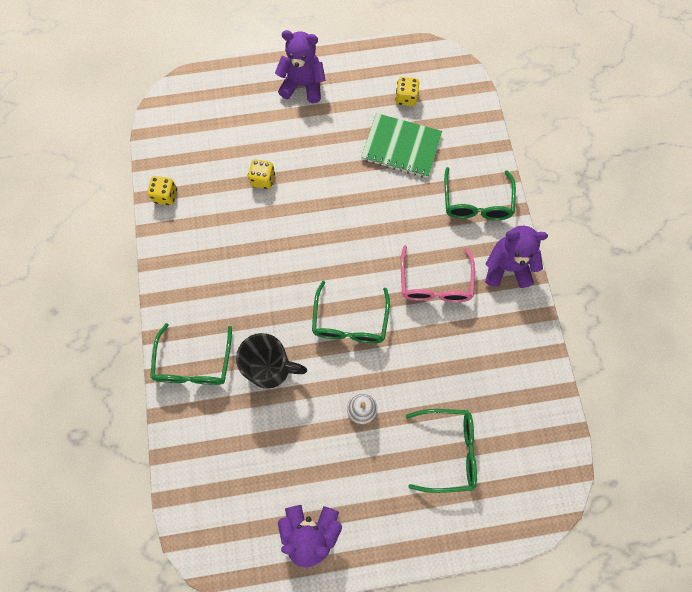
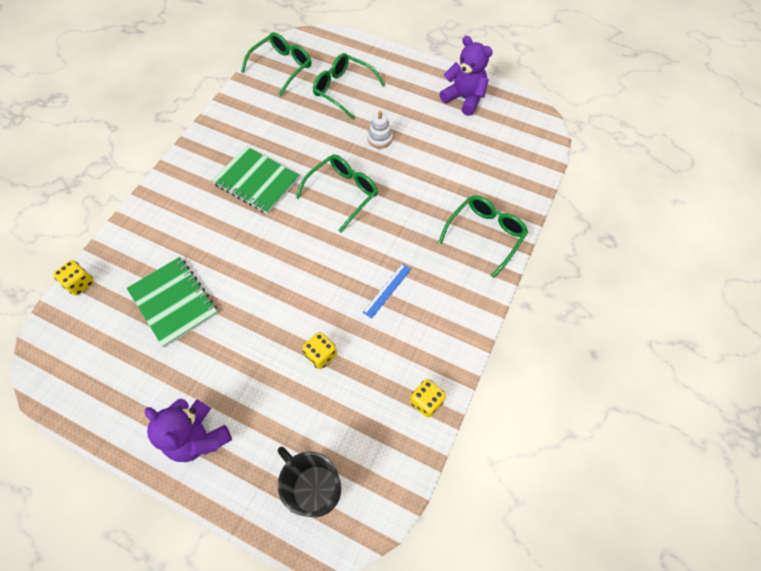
camera: 145 degrees left, 10 degrees down
(247, 258) = (387, 290): none -> blue ruler
(270, 368) = (426, 198): black mug -> black mug (314, 488)
(406, 98) = (120, 348): yellow dice -> yellow dice (80, 283)
(435, 283) = (256, 181): pink glasses -> green notebook
(476, 202) = (166, 216): green glasses -> green glasses (282, 67)
(507, 267) = (196, 160): purple teddy bear -> none

